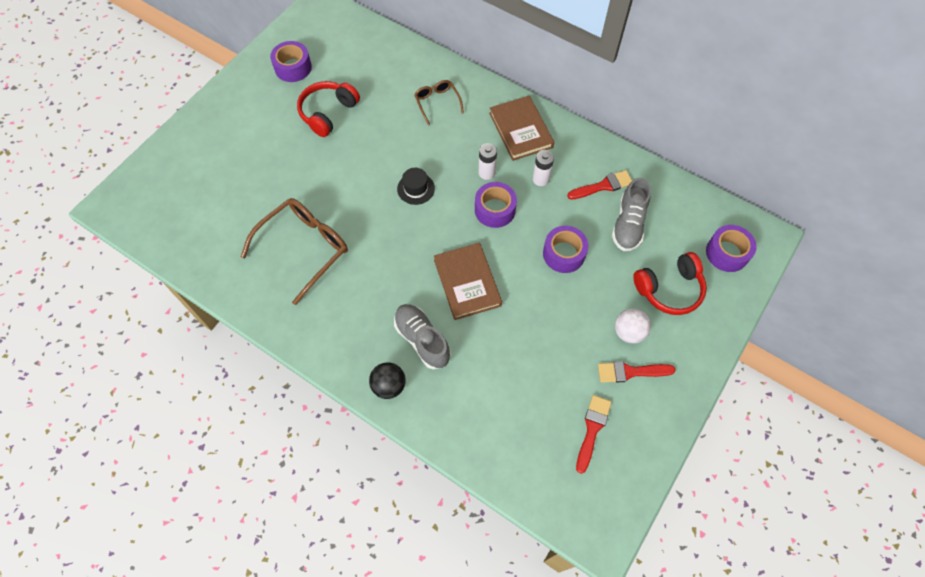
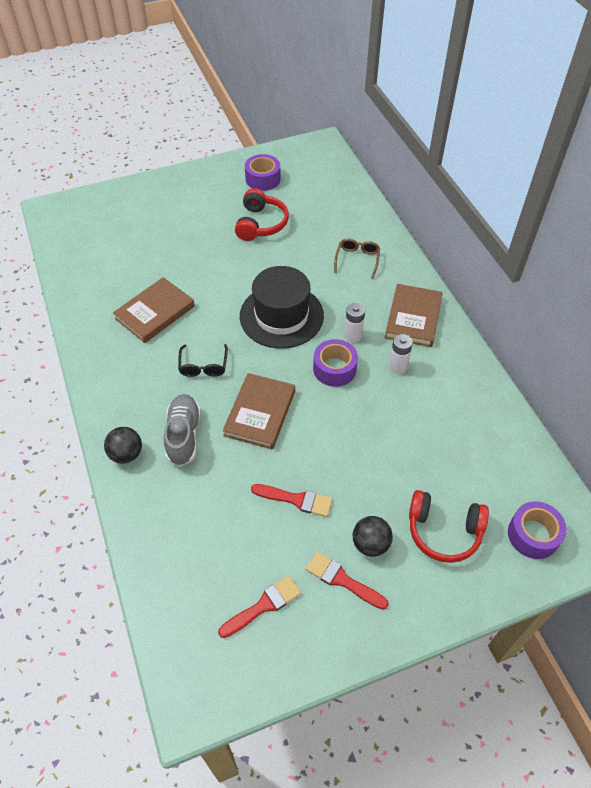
camera: 35 degrees right, 10 degrees down
(304, 248) = (155, 312): brown glasses -> brown book
(328, 113) = (261, 224): red headphones -> red headphones turned 120 degrees clockwise
(388, 271) = (203, 366): none -> black glasses
(416, 188) = (281, 316): black hat -> black hat, size x2.20
(564, 254) = (366, 440): purple tape -> none
(603, 186) = (453, 404): red brush -> red brush (296, 500)
(628, 224) = (450, 450): grey shoe -> none
(628, 332) = (370, 544): white ball -> black ball

